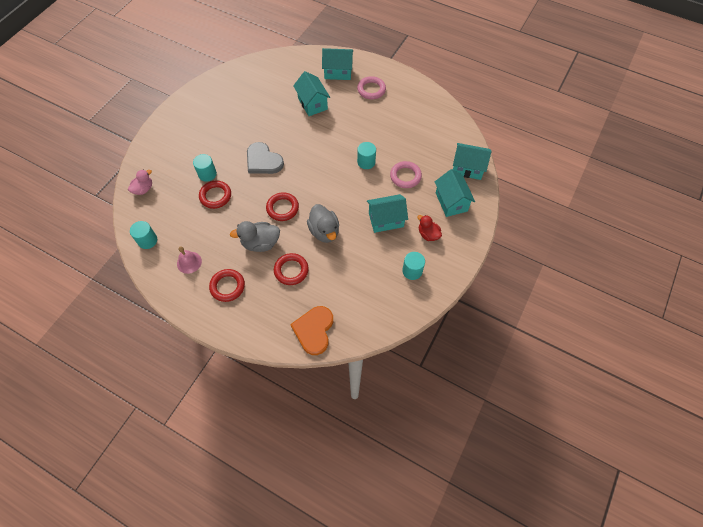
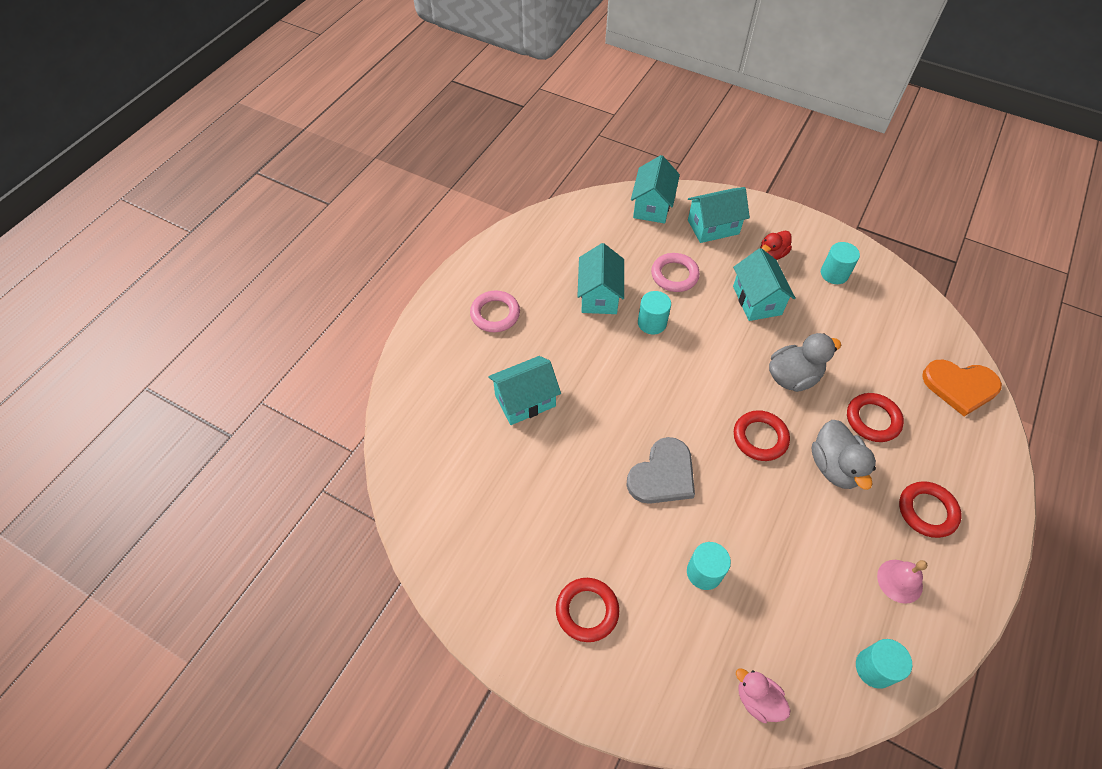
camera: 90 degrees left, 5 degrees down
(215, 196) = (752, 551): red ring -> red ring (587, 611)
(338, 72) = (449, 362): turquoise house -> turquoise house (599, 295)

